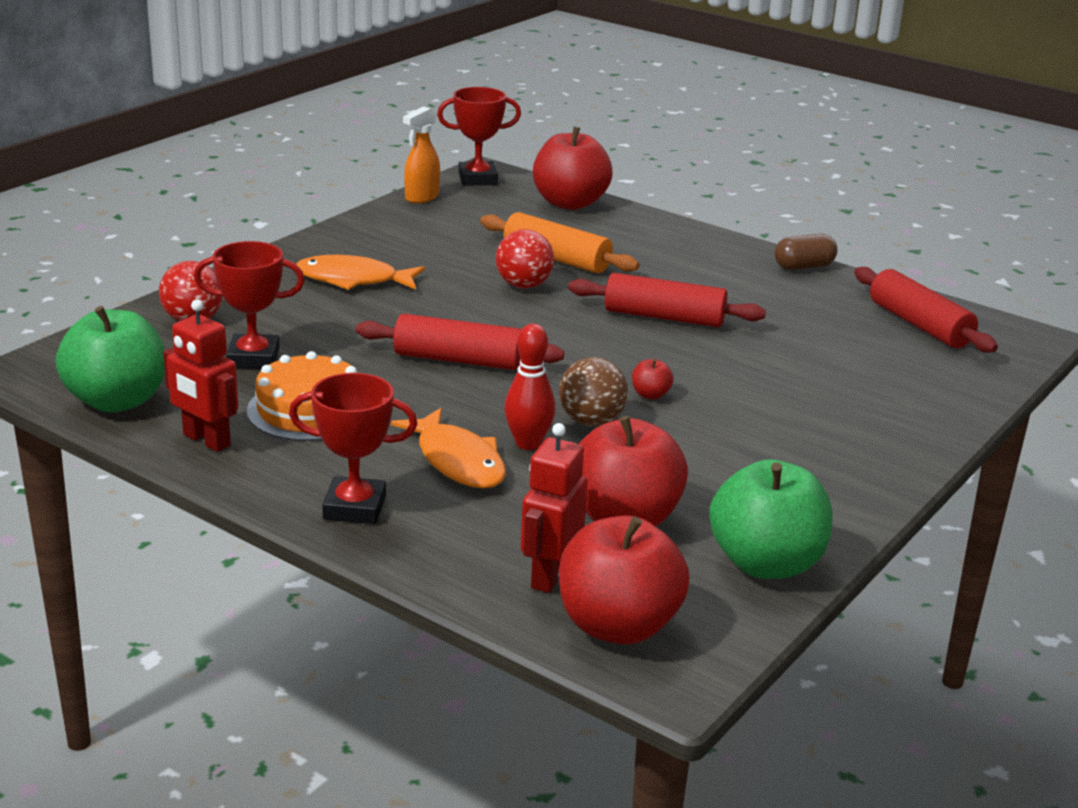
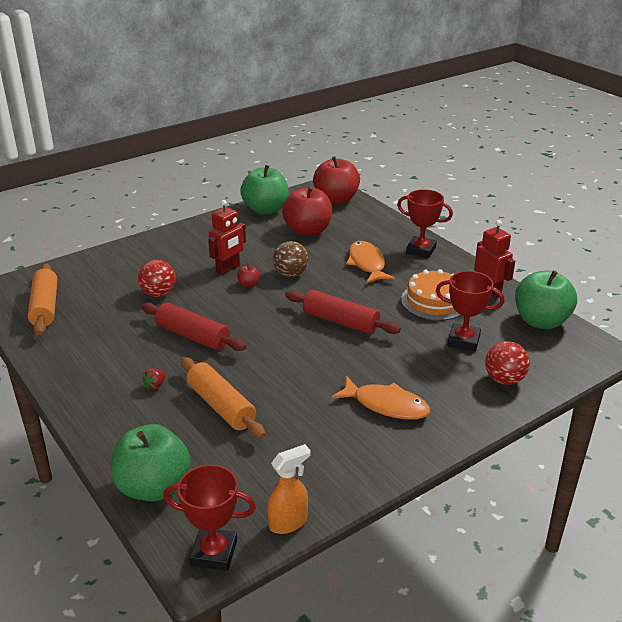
camera: 160 degrees left, 5 degrees up
(523, 285) = (264, 380): red ball -> red ball (158, 294)
(528, 443) = (329, 267): red bowling pin -> none
(550, 575) = (351, 217): red robot -> red robot (228, 269)
(570, 203) = (153, 487): red apple -> green apple
(654, 266) = (155, 385): none -> red strawberry
(803, 267) = (49, 368): brown capsule -> none
(919, 325) = (45, 307): red rolling pin -> orange rolling pin

